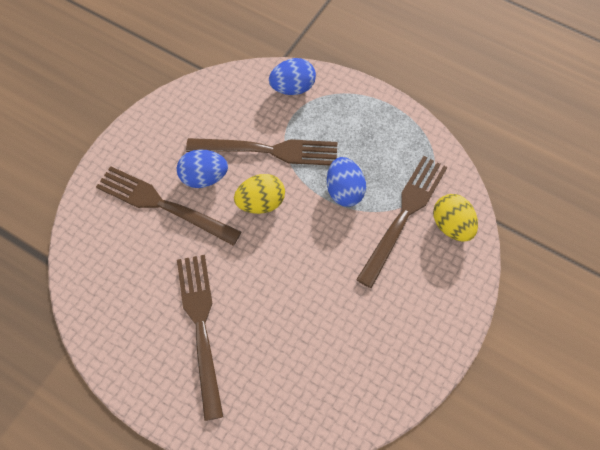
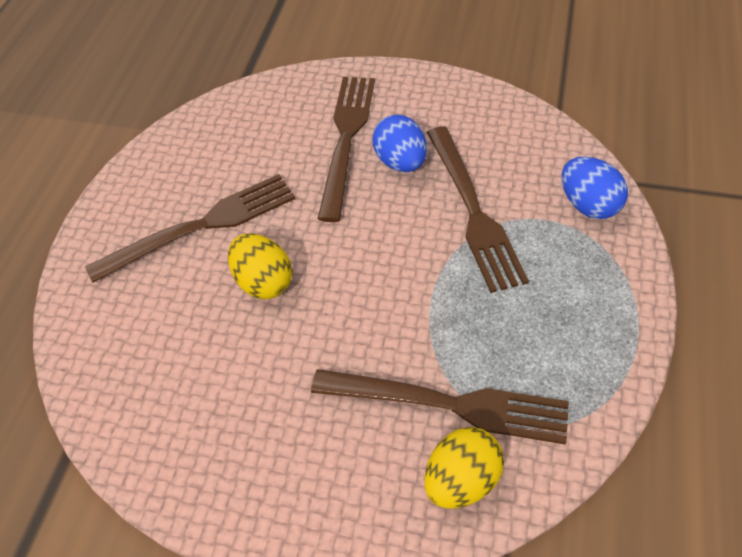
camera: 75 degrees right, 10 degrees down
(261, 203) = (391, 228): yellow egg -> yellow egg (263, 282)
(344, 191) = (454, 315): blue egg -> none

